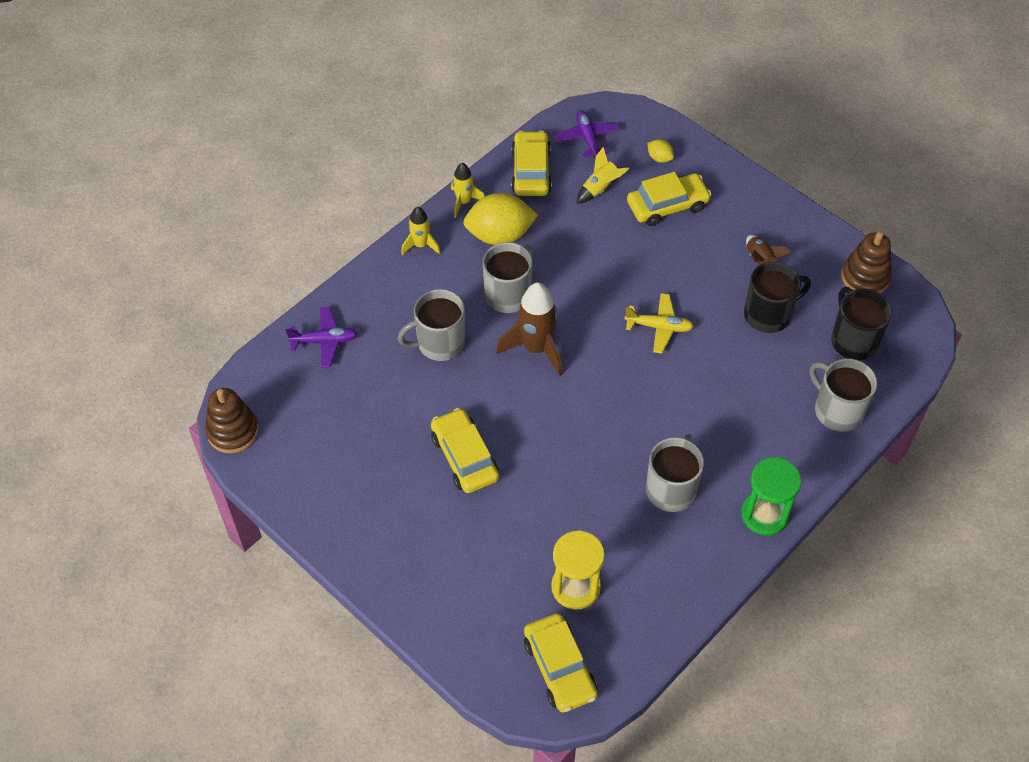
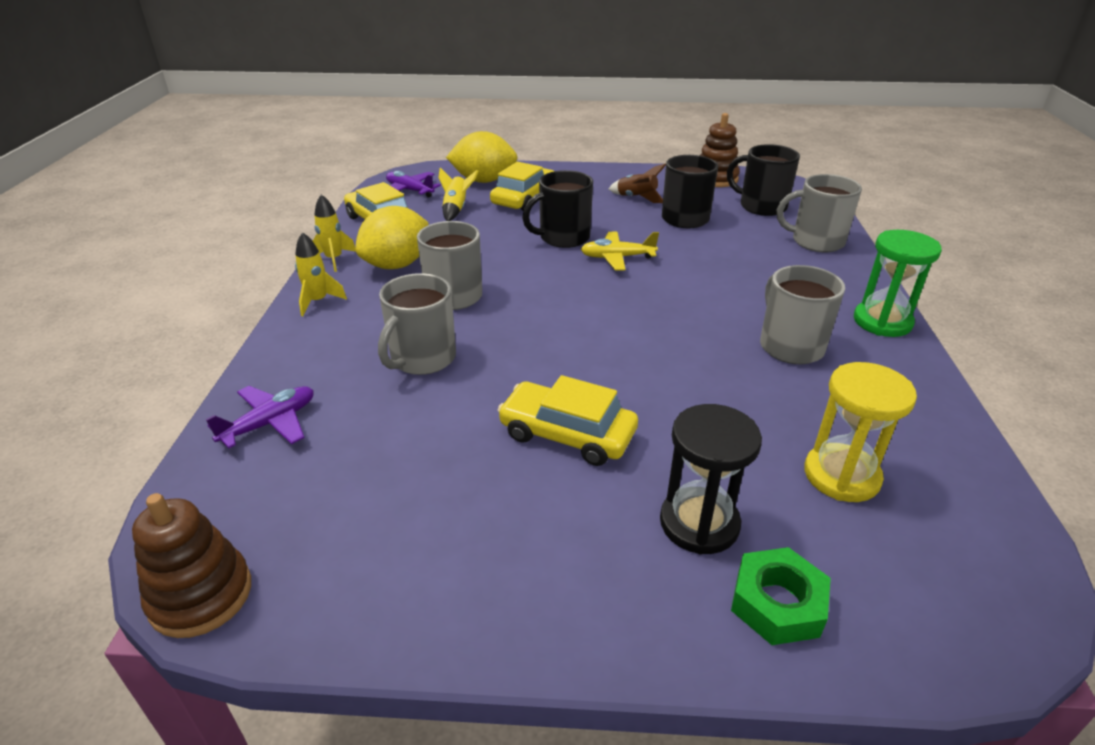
camera: 40 degrees left, 20 degrees down
(458, 617) = (777, 603): none -> green nut
(471, 556) = (699, 523): none -> black hourglass
(536, 348) = (529, 316): brown rocket -> none
(560, 668) = (955, 569): yellow car -> none
(644, 277) = (563, 238): none -> black mug
(659, 158) = (484, 181): yellow lemon -> yellow lemon, size x2.23
(659, 327) = (617, 257): yellow plane -> yellow plane turned 150 degrees counterclockwise

